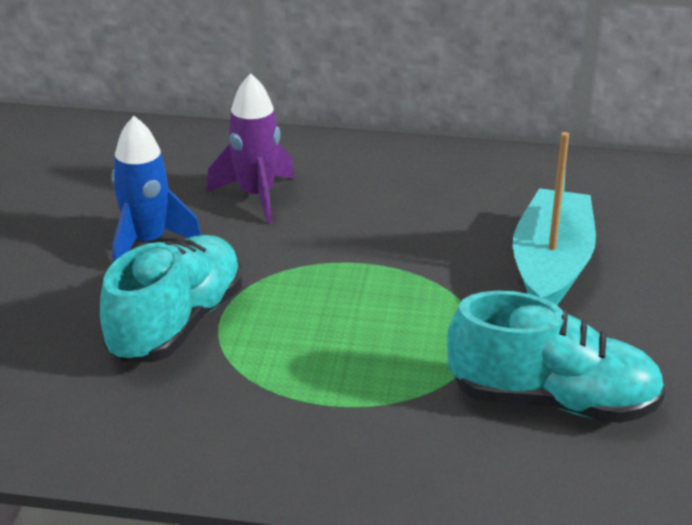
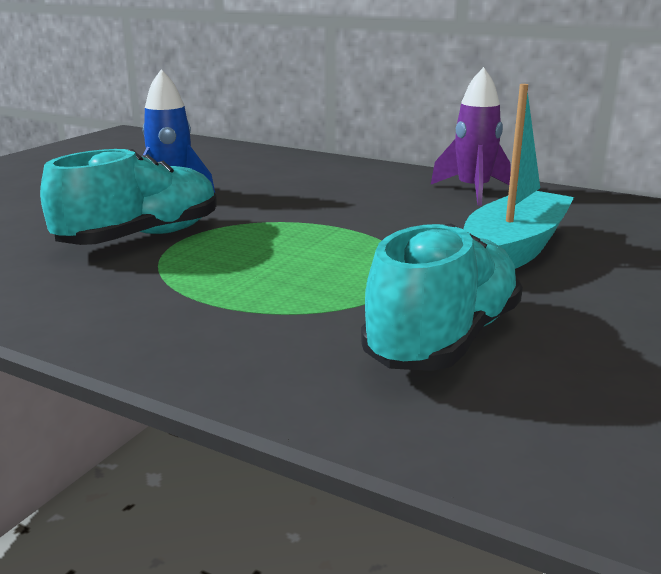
camera: 20 degrees right, 10 degrees down
(256, 196) = (284, 183): purple rocket -> purple rocket (473, 191)
(553, 401) = (443, 339): turquoise shoe -> turquoise shoe turned 90 degrees counterclockwise

